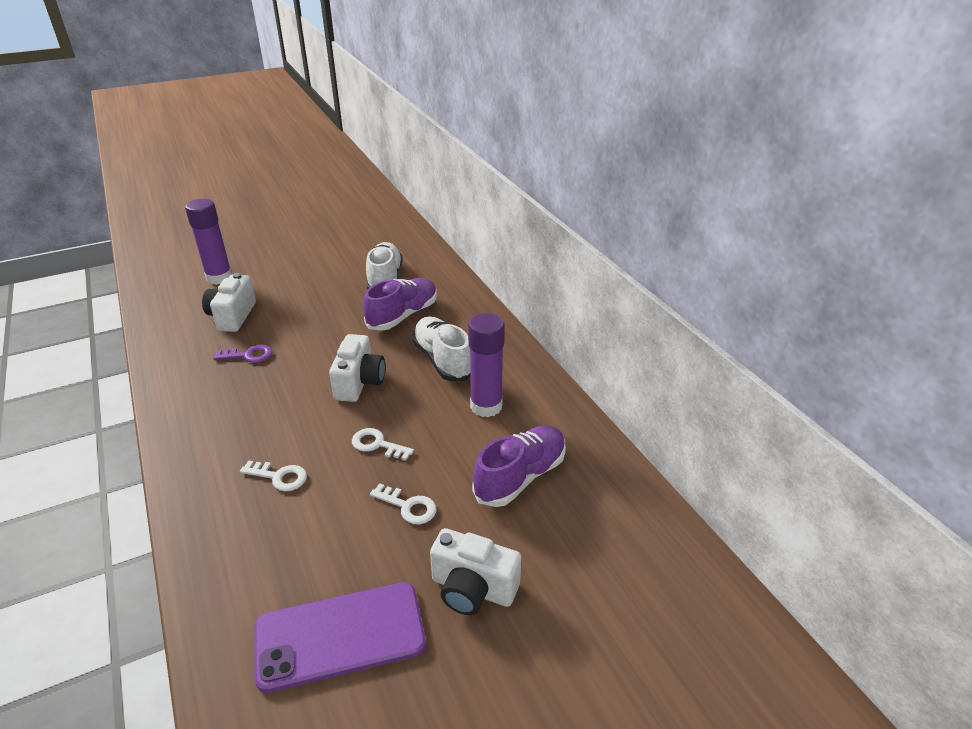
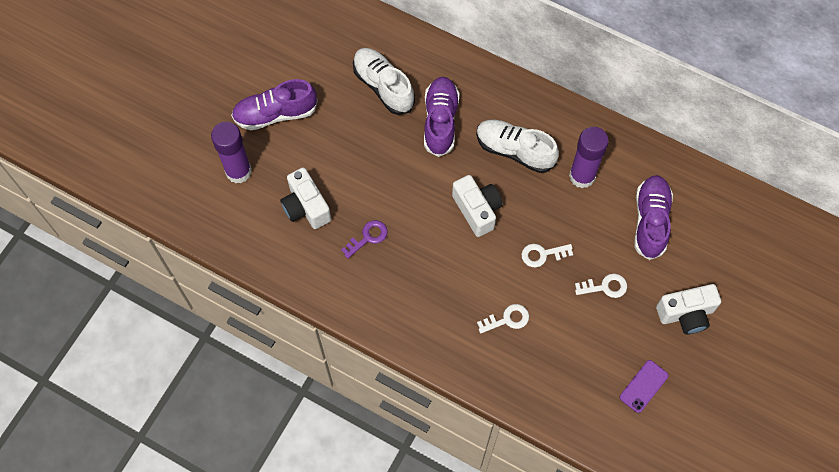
camera: 35 degrees left, 30 degrees up
(289, 261) = (275, 114): none -> purple shoe
(340, 635) = (643, 386): purple phone -> purple phone, size x0.51

